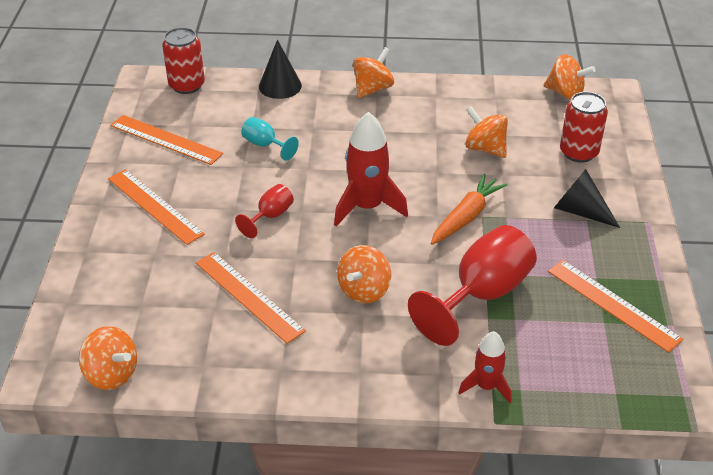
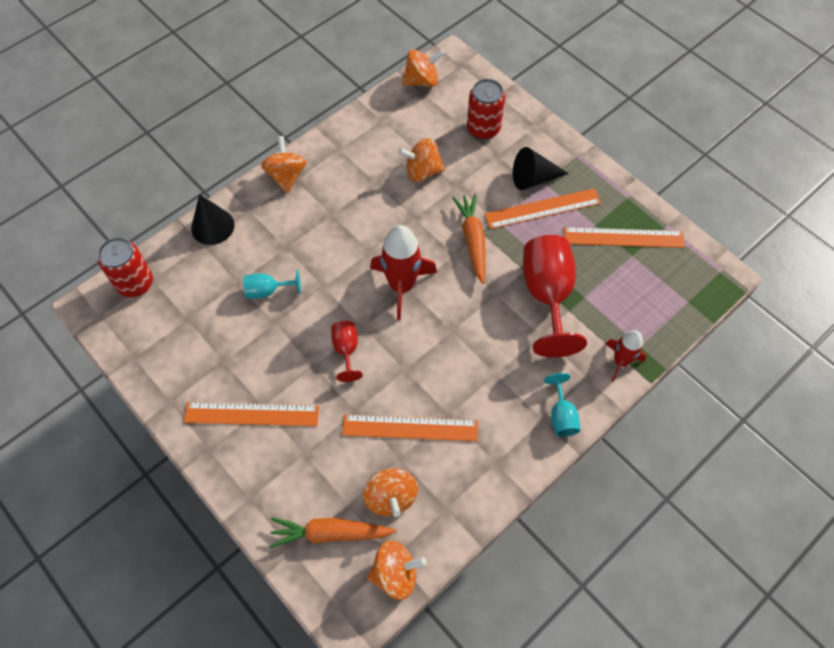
camera: 45 degrees left, 20 degrees up
(106, 313) = (331, 533): none -> orange carrot
(166, 139) = (184, 348): orange ruler -> orange ruler (542, 208)
(364, 290) = (476, 355): orange spinning top -> orange spinning top (391, 497)
(379, 382) = (561, 416): none -> turquoise goblet

